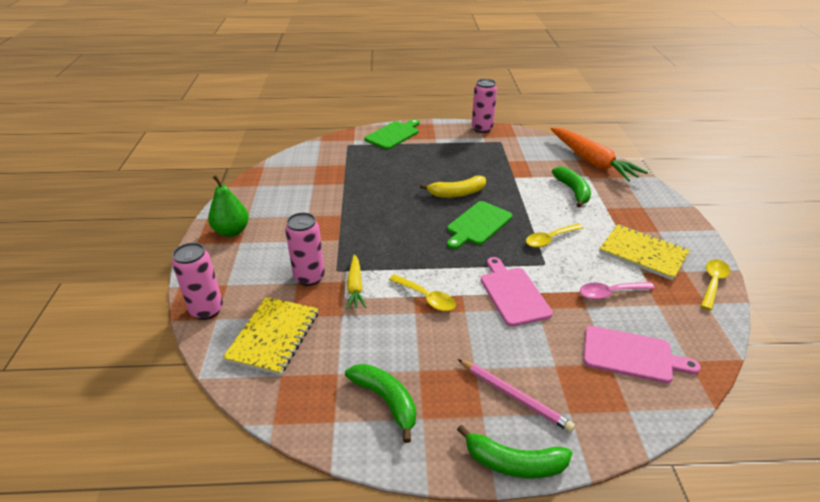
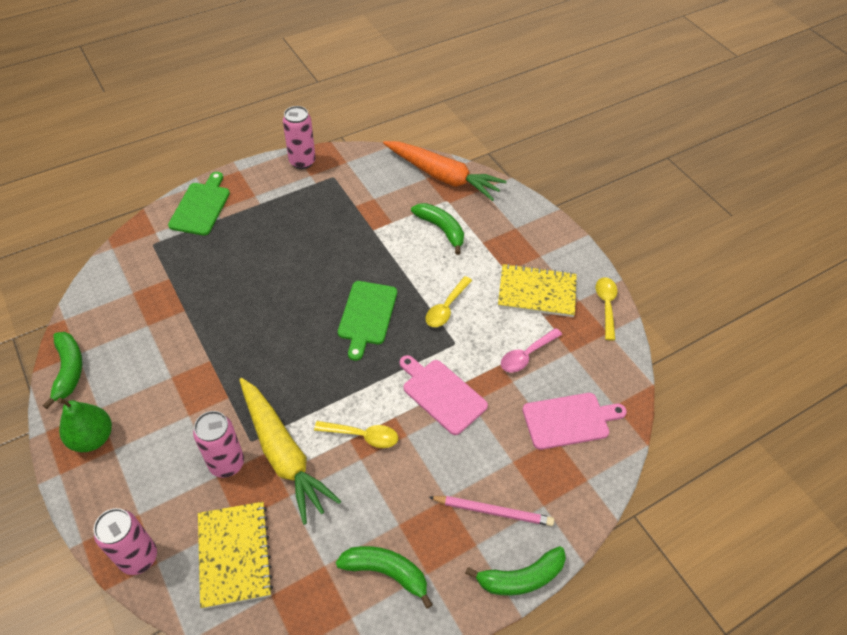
camera: 30 degrees left, 15 degrees up
(246, 192) = (68, 370): none -> green banana
(355, 286) = (283, 454): yellow carrot -> yellow carrot, size x1.96
(457, 193) = (323, 277): yellow banana -> none

